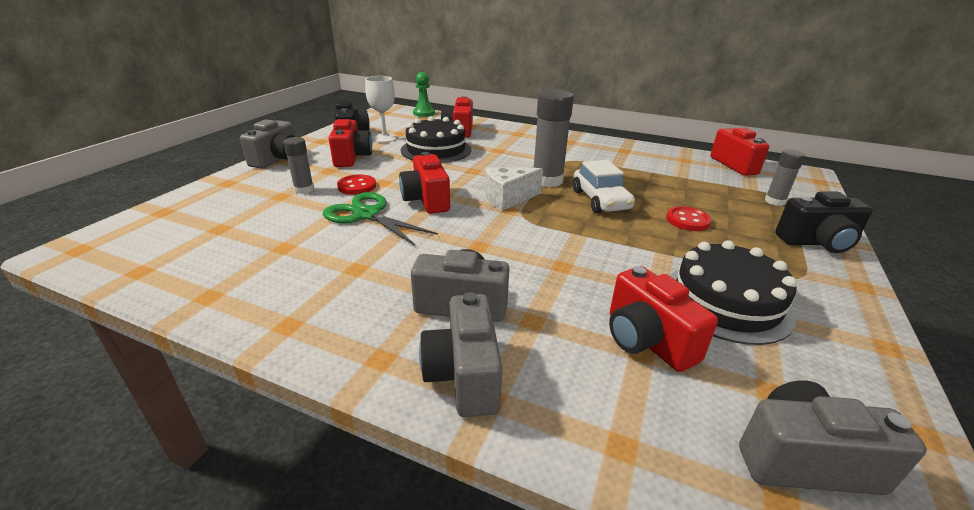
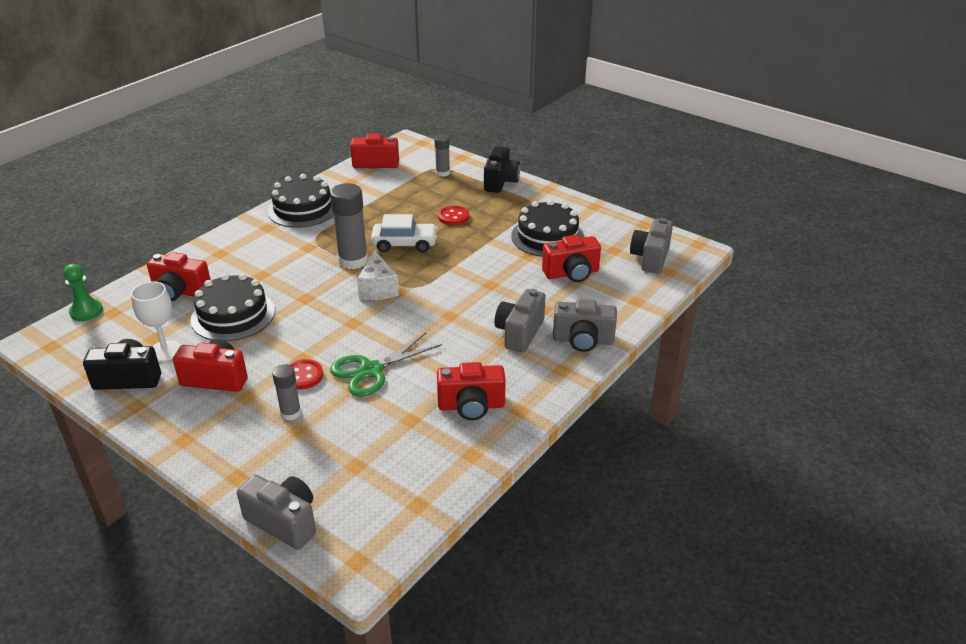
camera: 75 degrees left, 5 degrees up
(277, 159) = (183, 440): grey camera -> grey camera (284, 522)
(426, 200) = (358, 334): red camera -> red camera (471, 406)
(612, 149) = (302, 209): none -> black cake

